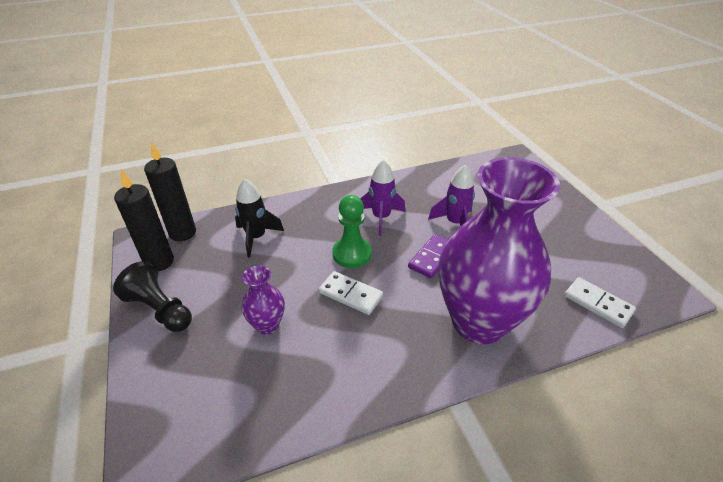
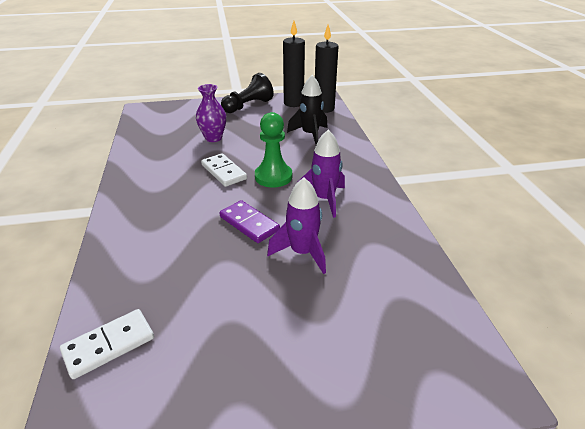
camera: 100 degrees right, 5 degrees down
(350, 294) = (224, 172): white domino -> white domino turned 75 degrees counterclockwise
(479, 321) = (151, 236): purple vase -> none

